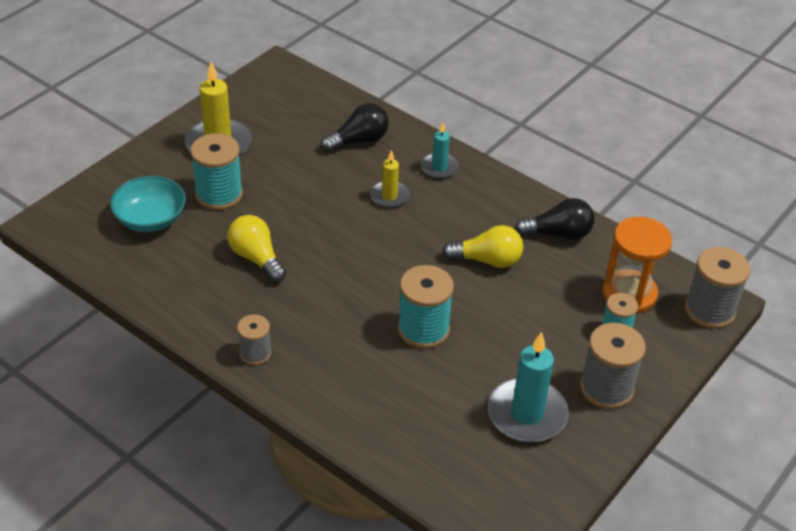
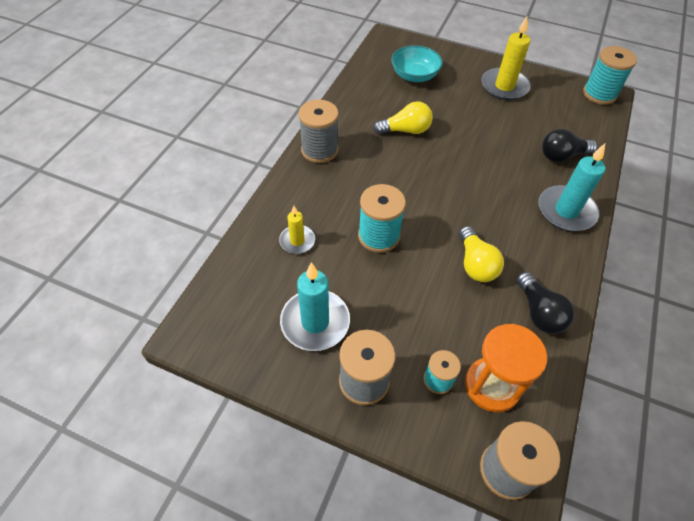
camera: 75 degrees right, 10 degrees up
(219, 194) = (455, 99): turquoise spool -> turquoise spool (599, 94)
(255, 353) = (319, 150): grey spool -> grey spool, size x1.67
(256, 258) = (405, 130): yellow light bulb -> yellow light bulb turned 45 degrees clockwise
(359, 140) = (562, 156): black light bulb -> black light bulb turned 120 degrees clockwise
(389, 196) = (511, 186): yellow candle -> yellow candle (297, 241)
(439, 167) = (566, 211): turquoise candle -> turquoise candle, size x1.74

